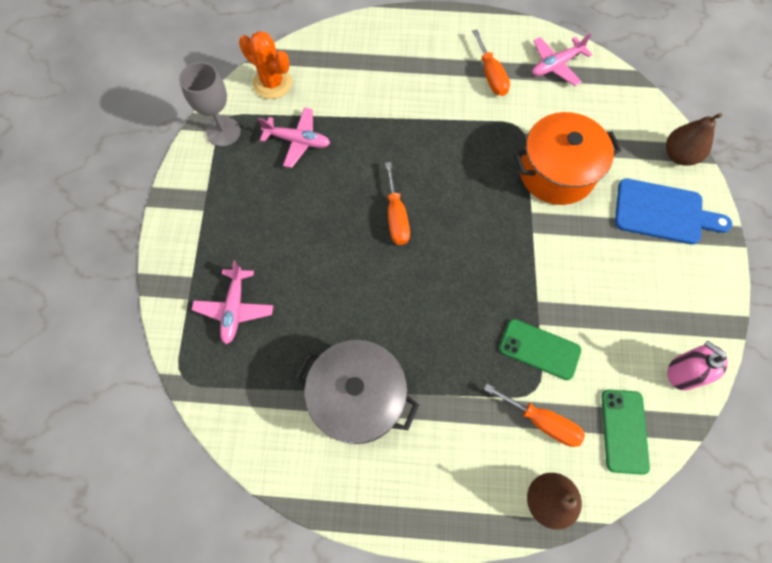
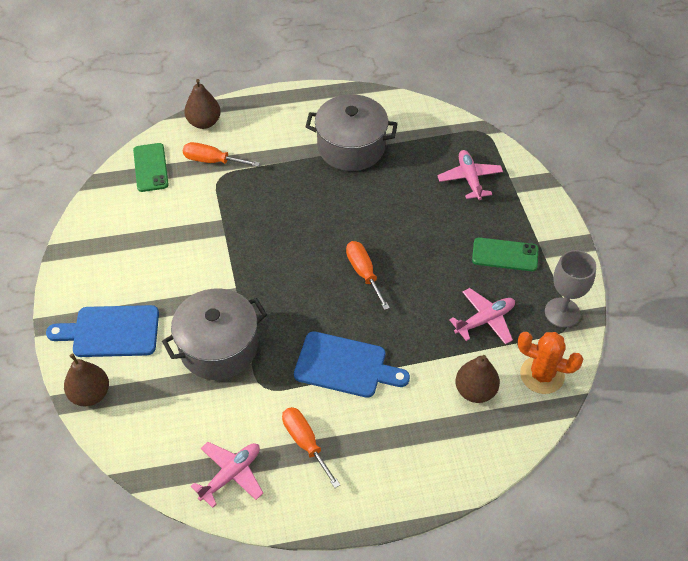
camera: 165 degrees right, 15 degrees down
(298, 141) = (485, 320): pink plane -> pink plane turned 150 degrees clockwise
(335, 83) = (475, 391): none -> brown pear
(441, 129) = (345, 366): none -> blue cutting board
(539, 349) = (219, 203): green phone -> green phone (505, 255)
(556, 172) = (218, 347): orange pot -> grey pot
(683, 372) = (103, 211): pink soap dispenser -> none

